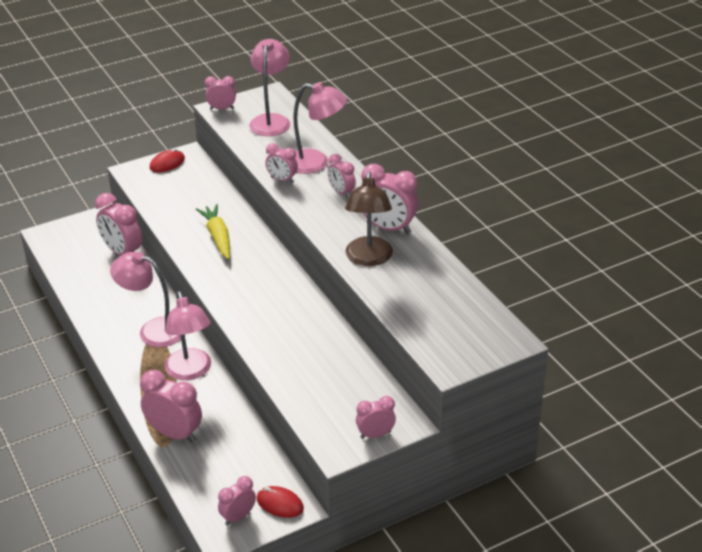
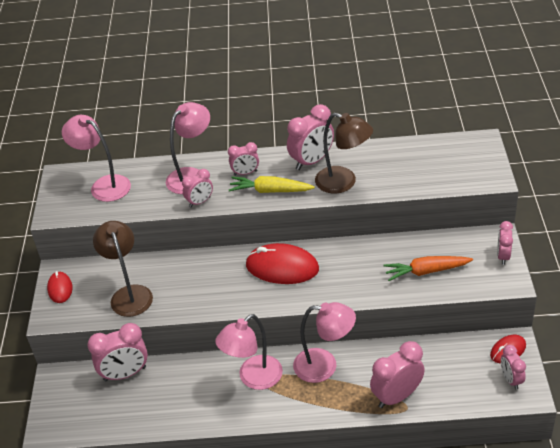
camera: 60 degrees left, 5 degrees up
(180, 202) = (129, 294): none -> brown lamp
(218, 237) = (201, 282): yellow carrot -> yellow carrot (270, 191)
(222, 109) = (56, 211): pink clock -> none
(265, 280) = (282, 267): none -> red mouse
(316, 380) = (426, 271): none -> orange carrot

